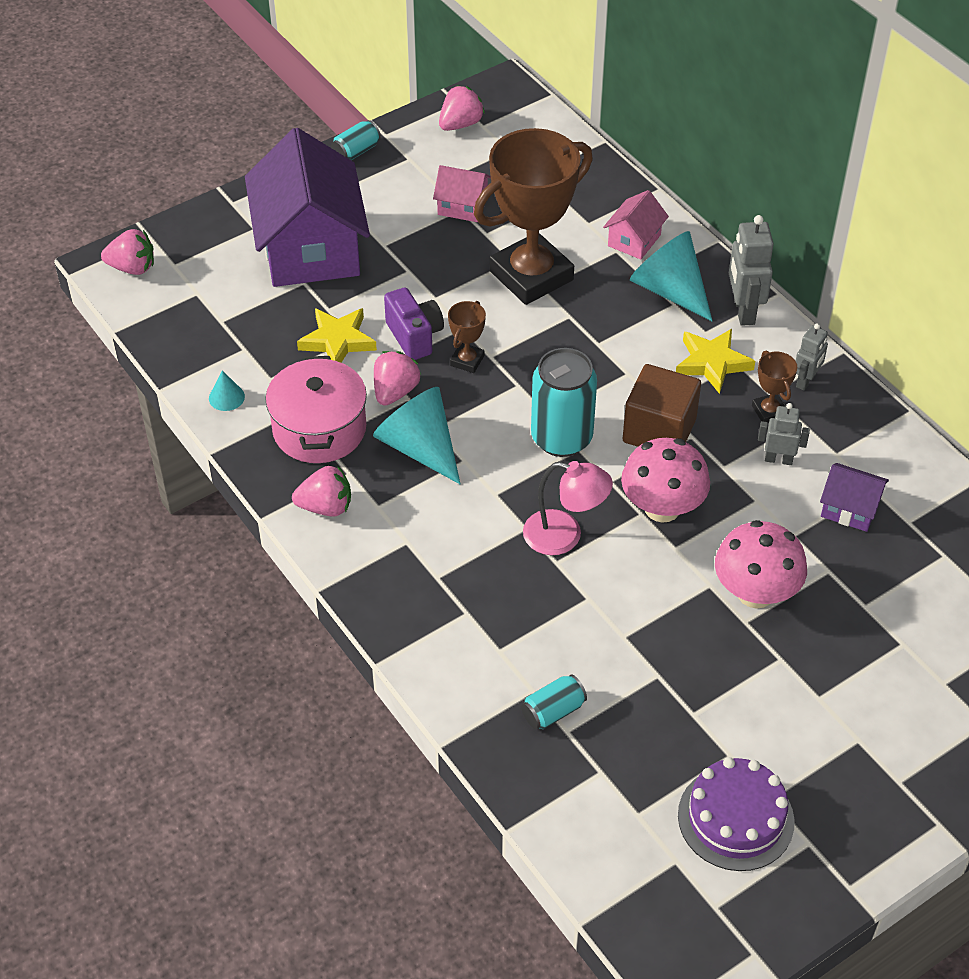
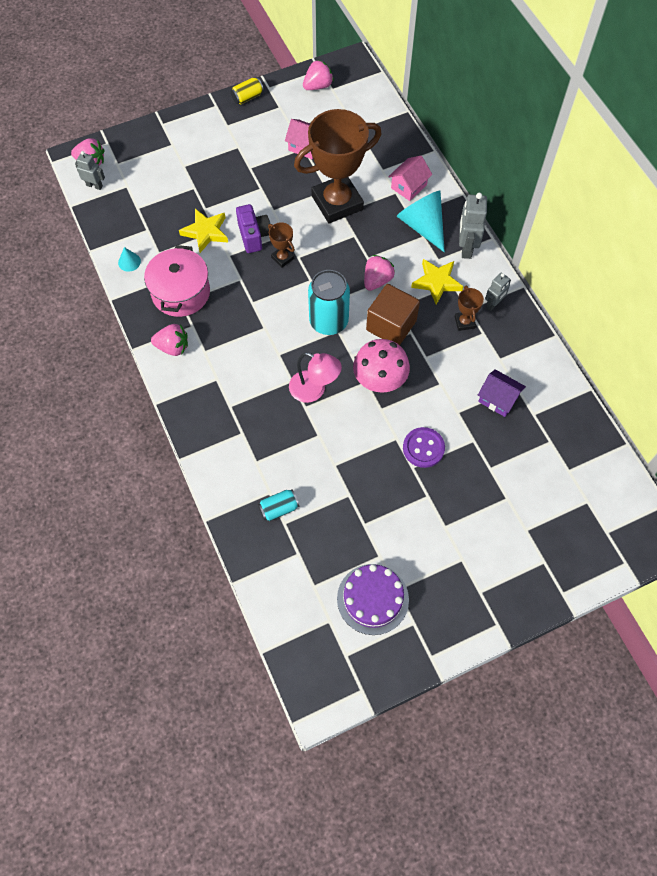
camera: 10 degrees right, 15 degrees up
(310, 249) = (203, 164): purple house -> none
(356, 151) = (247, 97): turquoise can -> yellow can
(395, 392) = (233, 273): pink strawberry -> pink strawberry (377, 280)
(420, 447) = (239, 315): turquoise cone -> none
(467, 361) = (282, 258): brown trophy -> brown trophy turned 75 degrees counterclockwise
(755, 593) = (423, 448): pink mushroom -> purple button
(778, 459) = (461, 357): grey robot -> grey robot (94, 185)

